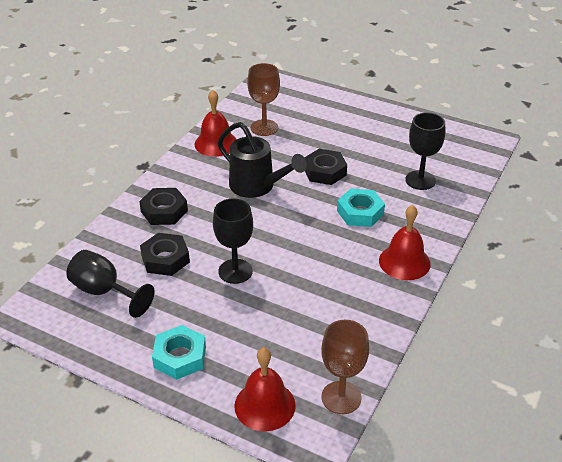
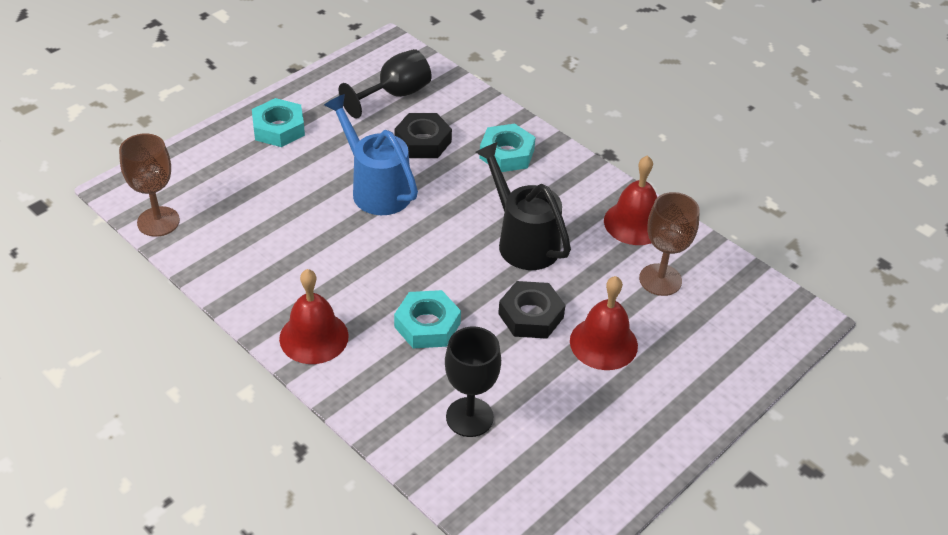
camera: 105 degrees right, 5 degrees up
(164, 211) = (506, 154): black nut -> turquoise nut
(235, 271) = (376, 188): black goblet -> blue watering can
(257, 186) = (523, 241): black watering can -> black watering can turned 90 degrees clockwise
(265, 405) = (186, 169): red bell -> red bell (603, 343)

